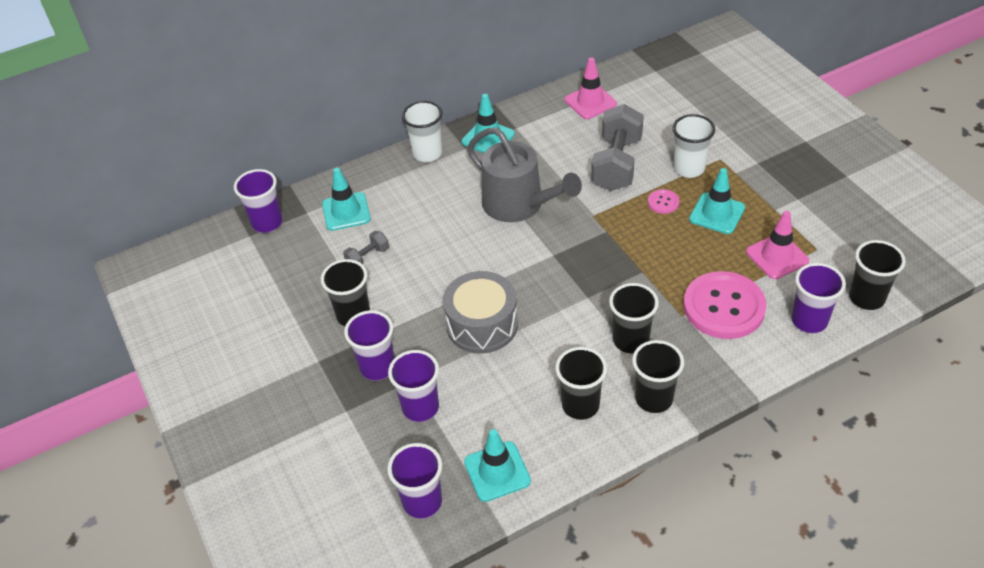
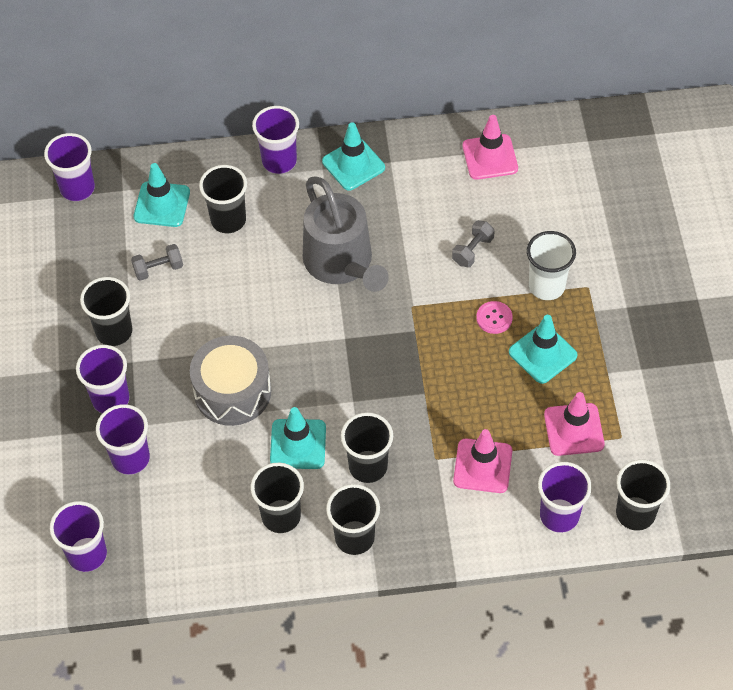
camera: 20 degrees right, 10 degrees up
(408, 205) = (228, 220): none -> black cup
(427, 154) = (279, 161): white cup -> purple cup
(497, 471) = (169, 552): turquoise traffic cone -> turquoise traffic cone (298, 444)
(616, 164) = (472, 250): grey dumbbell -> grey dumbbell, size x0.47
(724, 307) = (482, 466): pink button -> pink traffic cone

